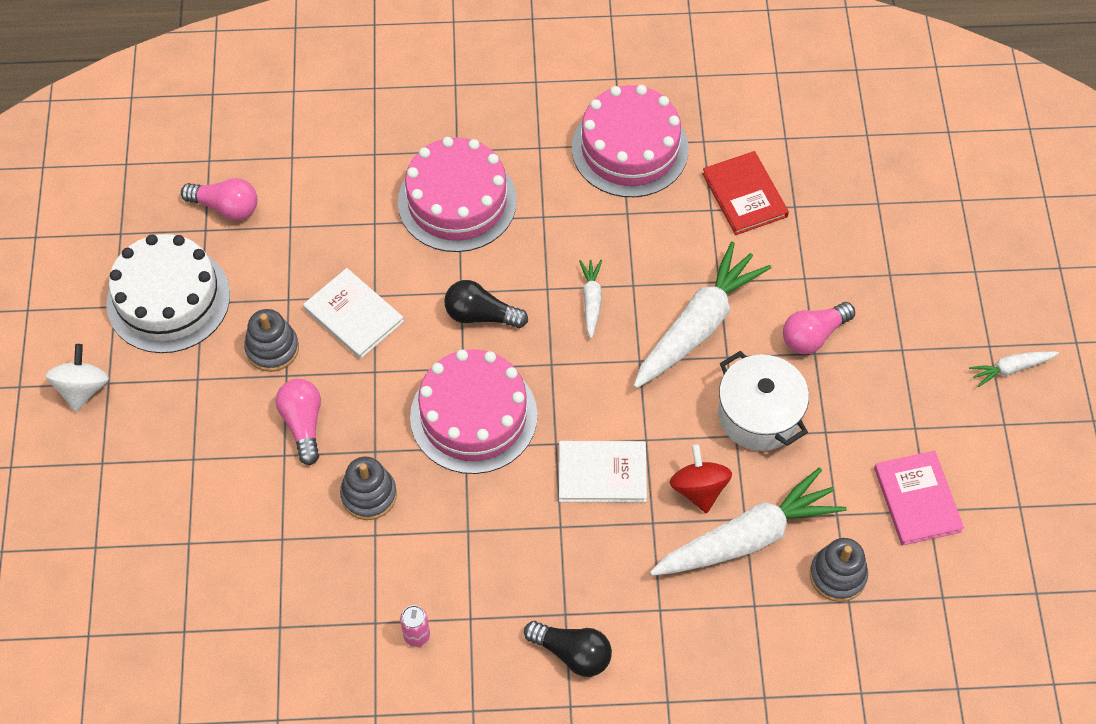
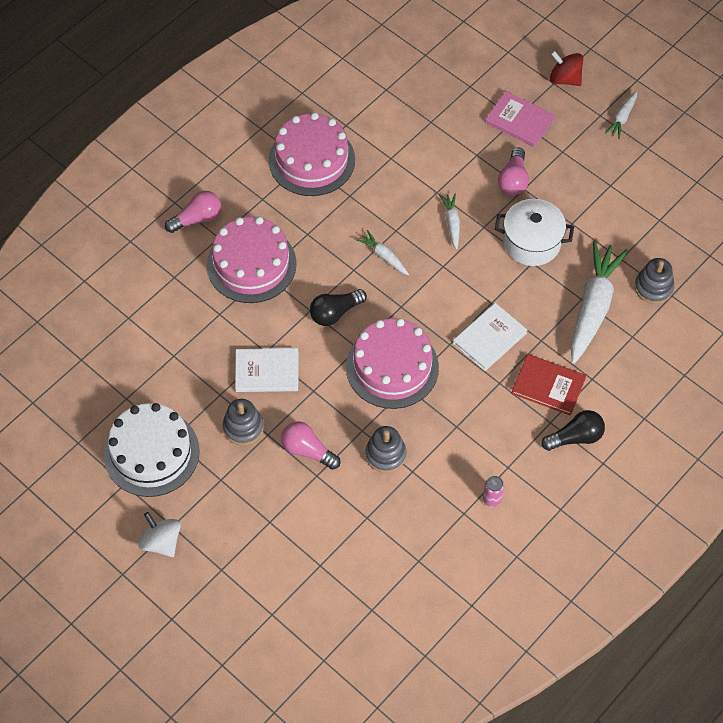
camera: 45 degrees left, 0 degrees up
(226, 207) = (123, 376): pink light bulb -> pink light bulb (197, 219)
(698, 325) = (452, 223): white carrot -> white carrot, size x0.47
(699, 489) = (544, 304): red spinning top -> red spinning top (565, 79)
(744, 195) = (399, 136): red book -> red book (548, 386)
(917, 499) = (649, 219): pink book -> pink book (519, 121)

